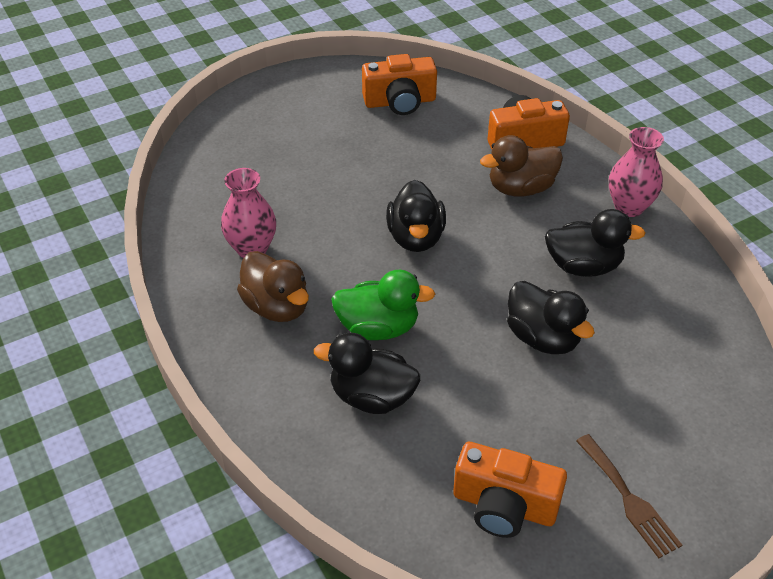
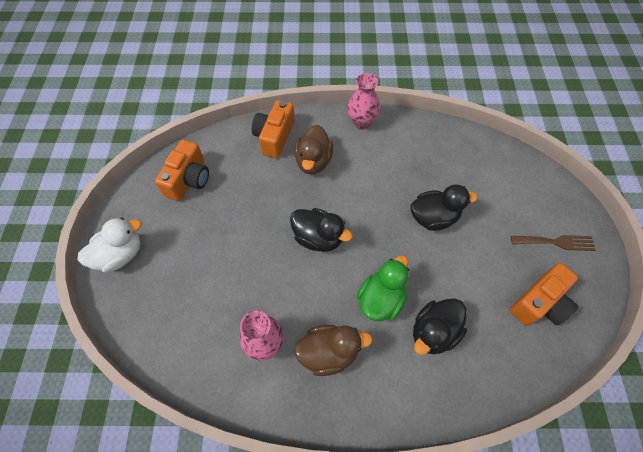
camera: 60 degrees left, 15 degrees up
(272, 99) = (120, 255): none -> white duck
(583, 266) = (392, 168): black duck -> none

